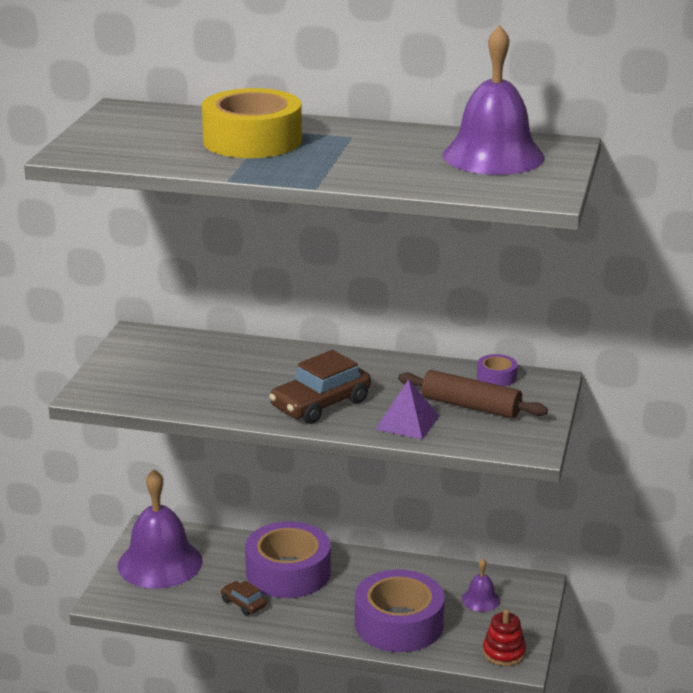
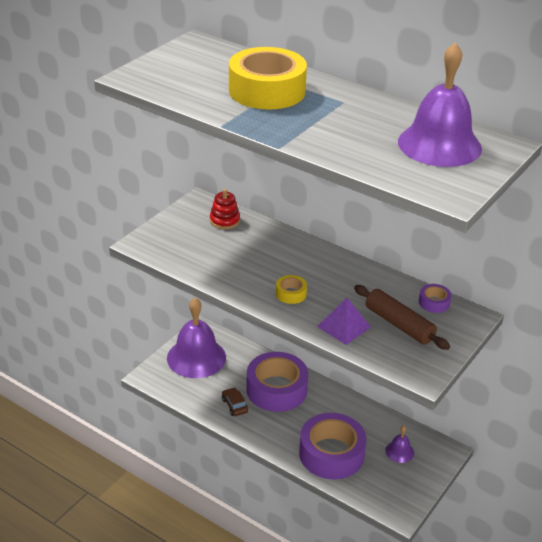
camera: 20 degrees right, 10 degrees up
(320, 404) = (291, 294): brown car -> yellow tape
(504, 653) = (394, 501): red stacking toy -> red stacking toy (224, 220)

